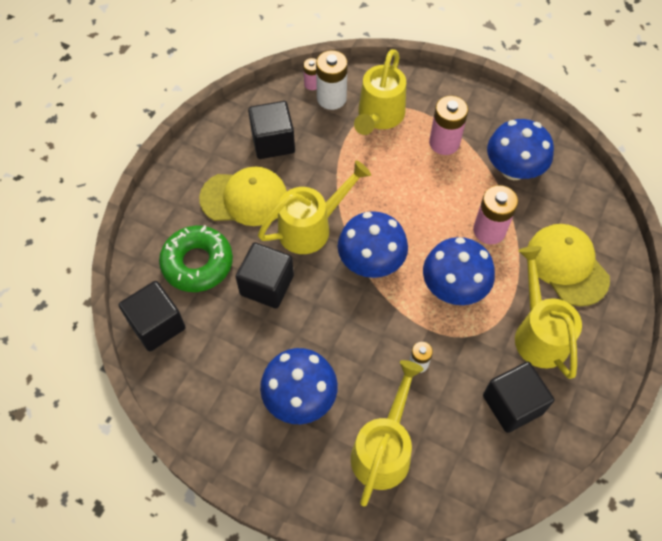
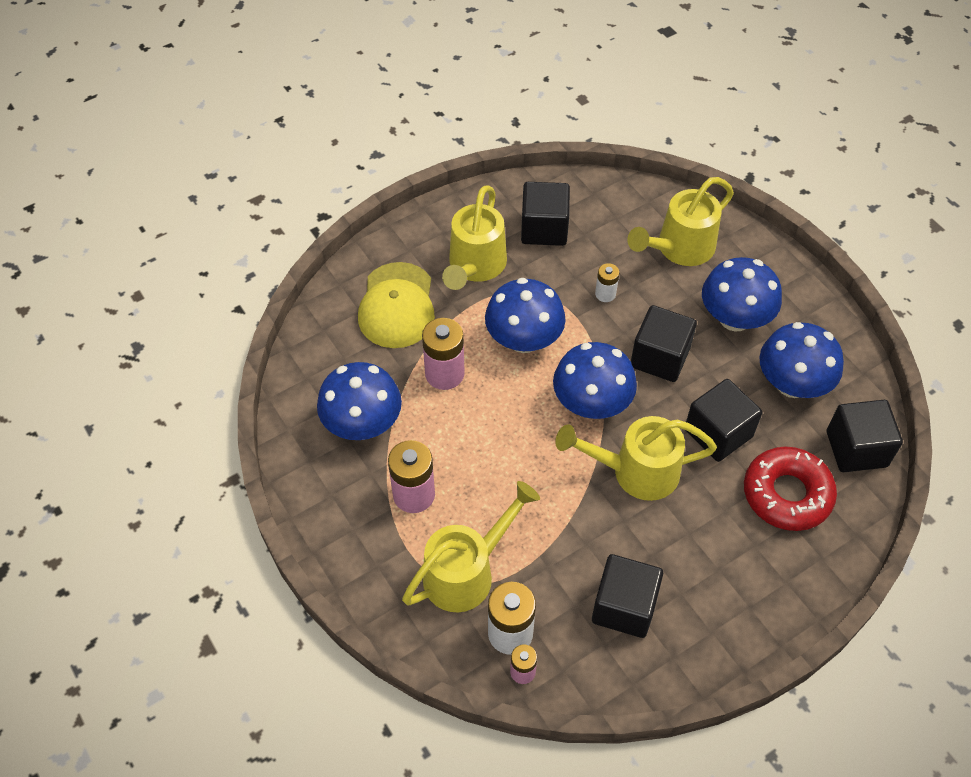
camera: 150 degrees left, 5 degrees down
(197, 263) = (787, 494): green donut -> red donut
(227, 357) = (792, 384): none -> blue mushroom
(244, 198) = (697, 547): yellow cap -> none
(342, 326) = (660, 357): none -> black cube

